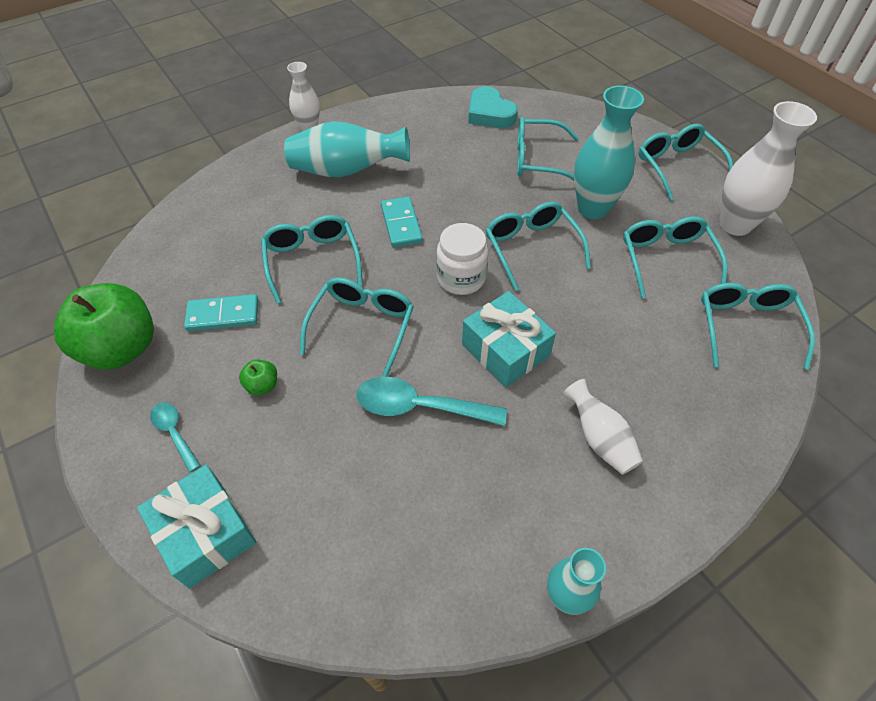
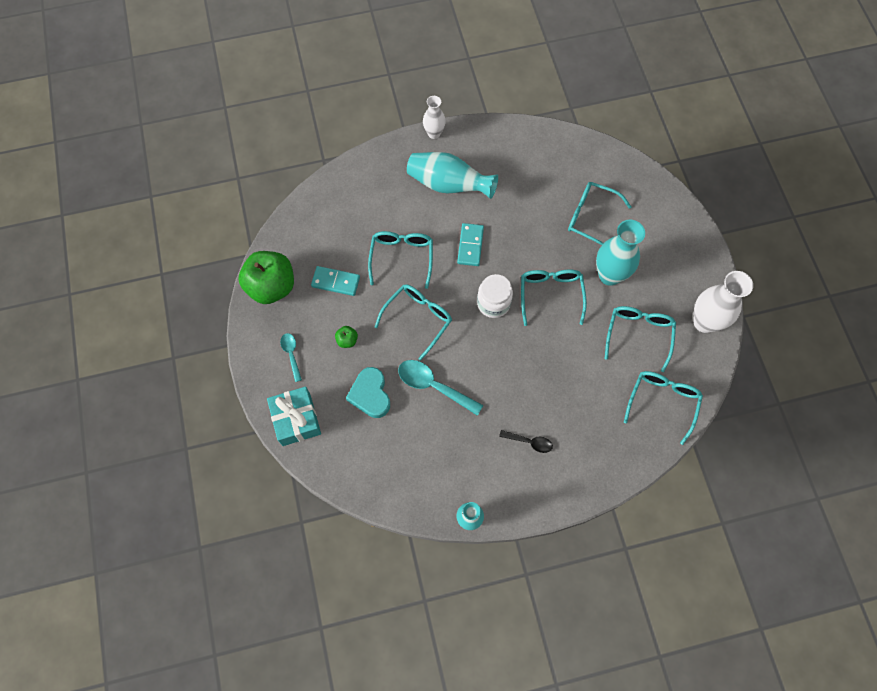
camera: 20 degrees right, 15 degrees up
(489, 114) = (575, 159): turquoise heart -> turquoise heart (370, 394)
(505, 350) = (500, 366): turquoise gift -> none
(599, 438) = (529, 442): white vase -> black spoon
(677, 166) = (693, 256): turquoise glasses -> none

